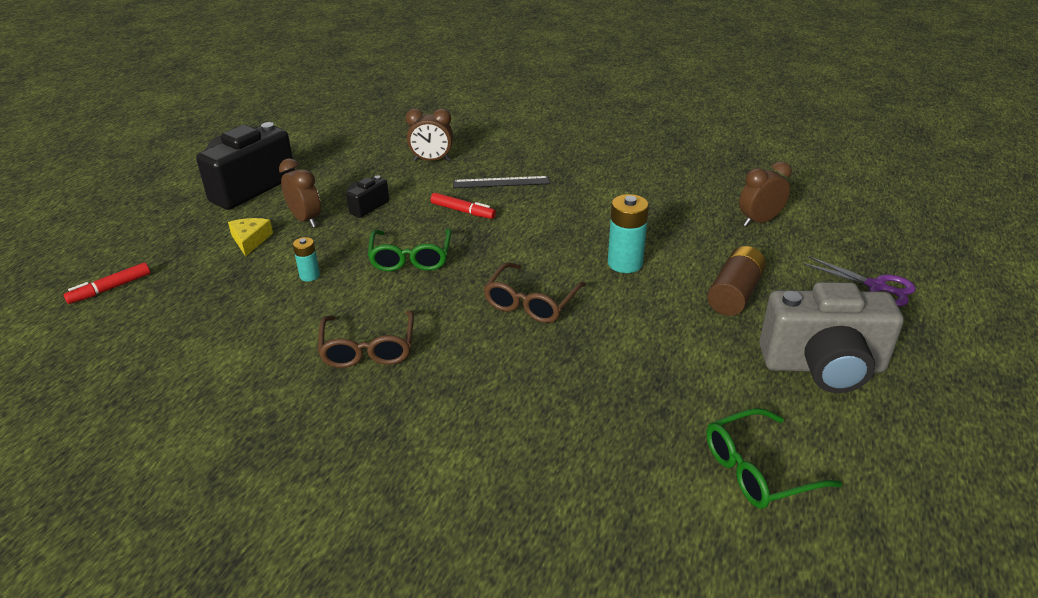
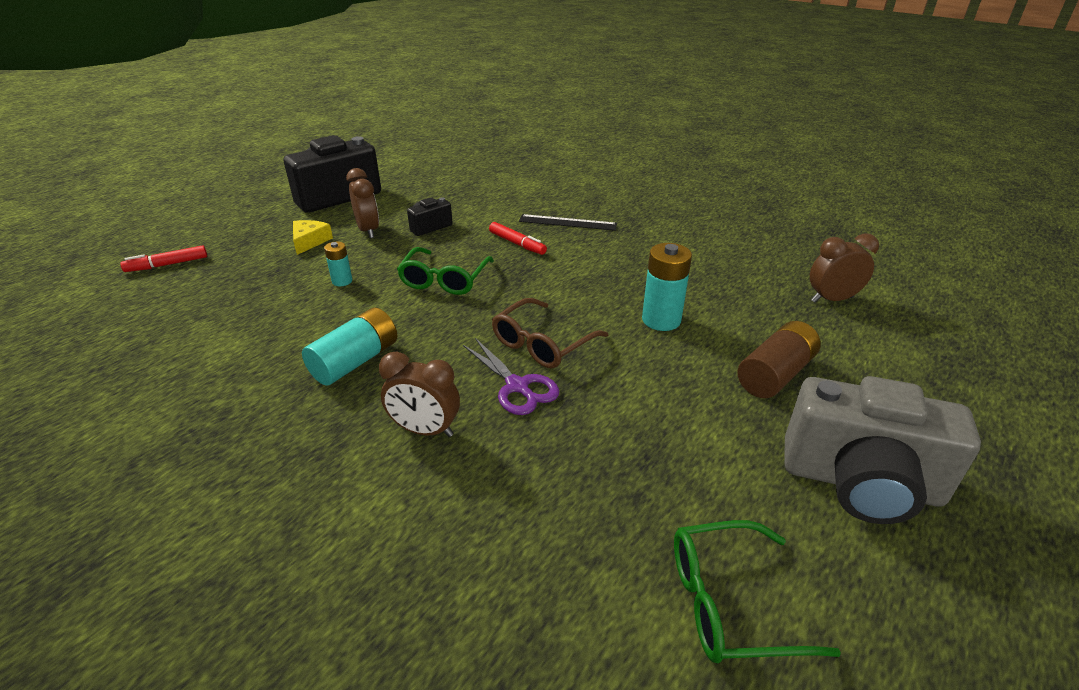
camera: 15 degrees right, 0 degrees up
(368, 349) = (355, 361): brown glasses -> turquoise battery
(431, 160) = (511, 194): brown clock -> brown clock (425, 430)
(876, 286) = (959, 396): purple scissors -> purple scissors (517, 386)

